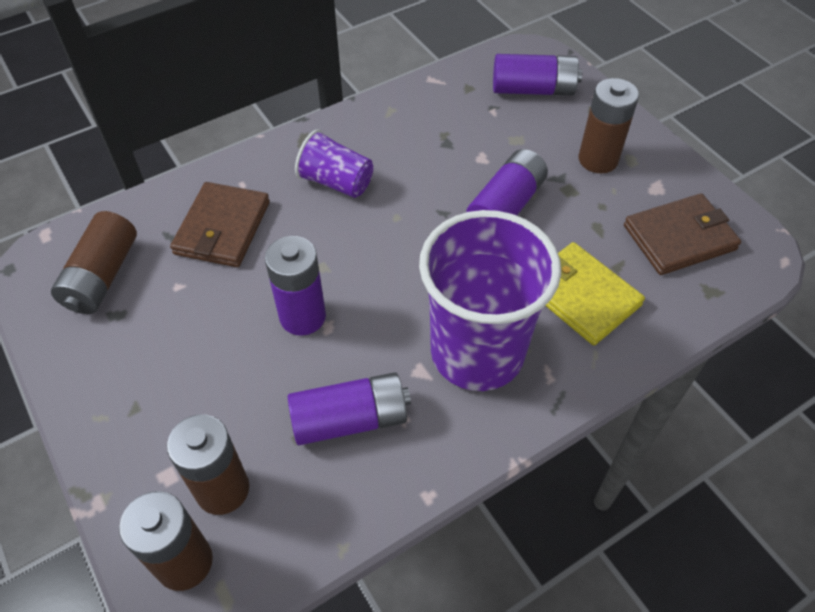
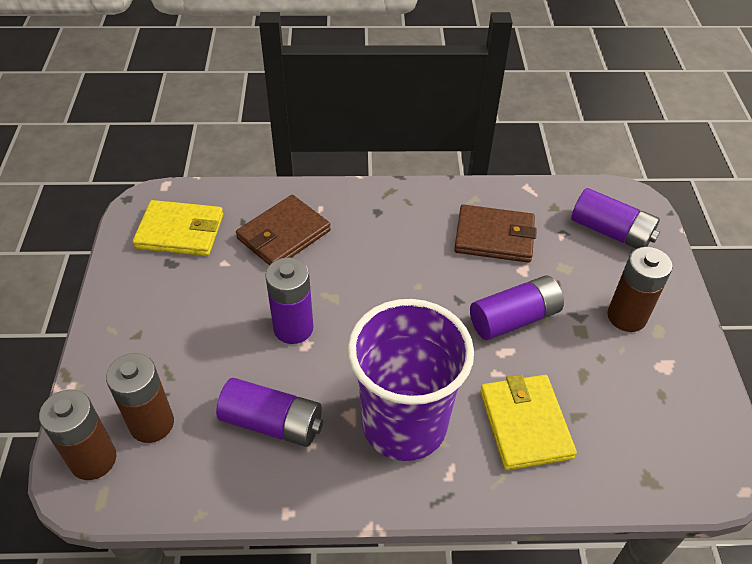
camera: 30 degrees right, 5 degrees down
(102, 276) = (180, 231): brown battery -> yellow wallet
(336, 182) = (391, 237): purple cup -> none
(679, 237) = (654, 419): brown wallet -> brown wallet (494, 237)

